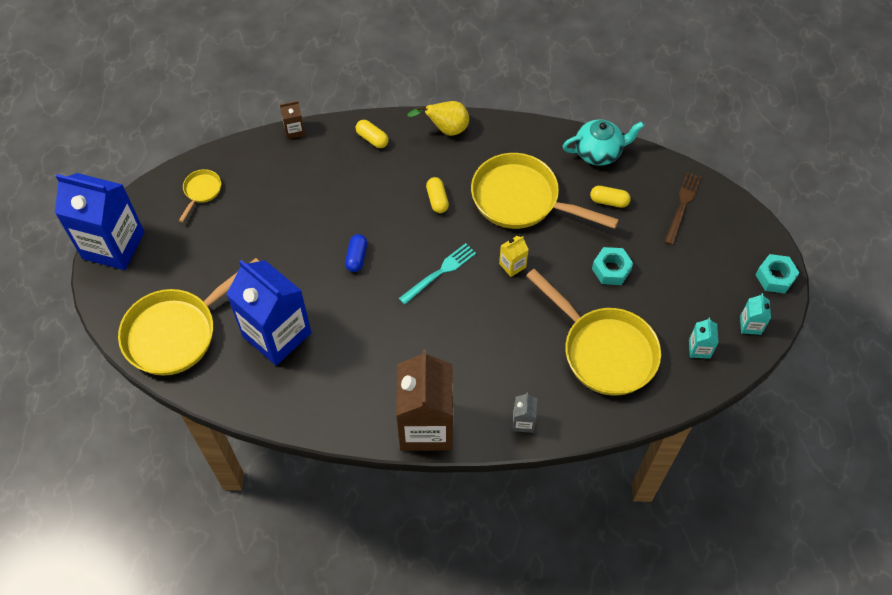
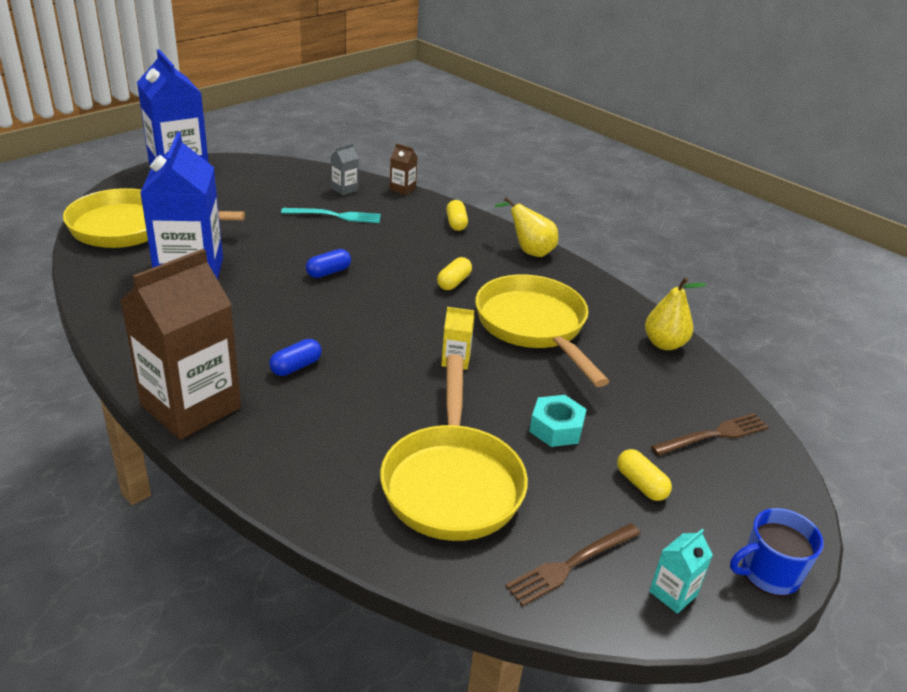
camera: 40 degrees right, 25 degrees down
(201, 191) = (282, 179): yellow pan -> none
(440, 272) = (381, 322): turquoise fork -> turquoise fork (335, 216)
(440, 349) = (296, 367): none -> blue capsule
(523, 422) = (279, 472): grey carton -> grey carton (344, 189)
(599, 152) = (664, 344): turquoise teapot -> yellow pear
(609, 201) = (627, 380): yellow capsule -> yellow capsule (641, 484)
(699, 349) = (571, 564): turquoise carton -> brown fork
(775, 277) = (768, 573): turquoise nut -> blue mug

